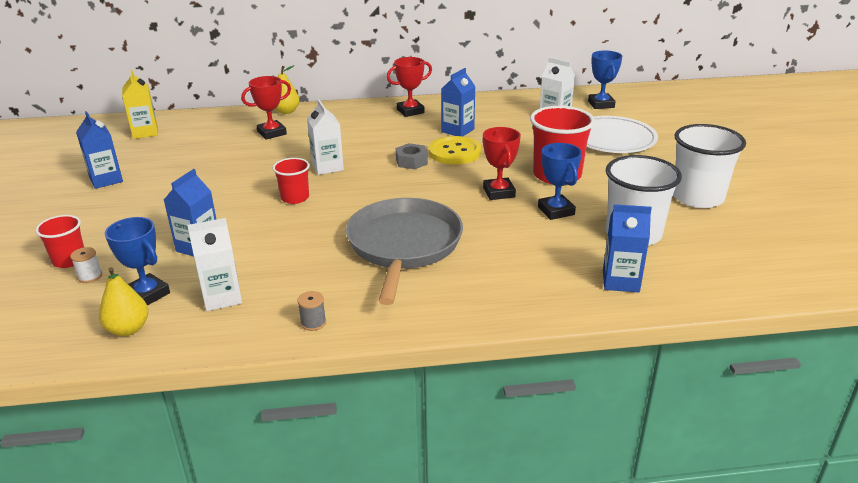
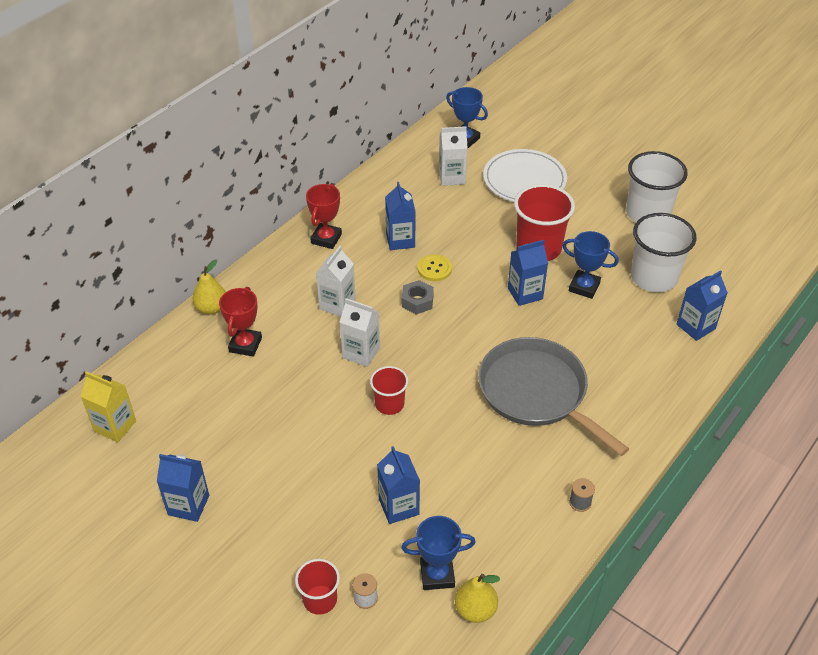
camera: 45 degrees left, 15 degrees up
(222, 297) = (492, 533): white carton -> white carton (337, 304)
(454, 152) = (434, 269): yellow button -> yellow button, size x0.63
(499, 192) = (525, 293): red trophy -> blue carton

